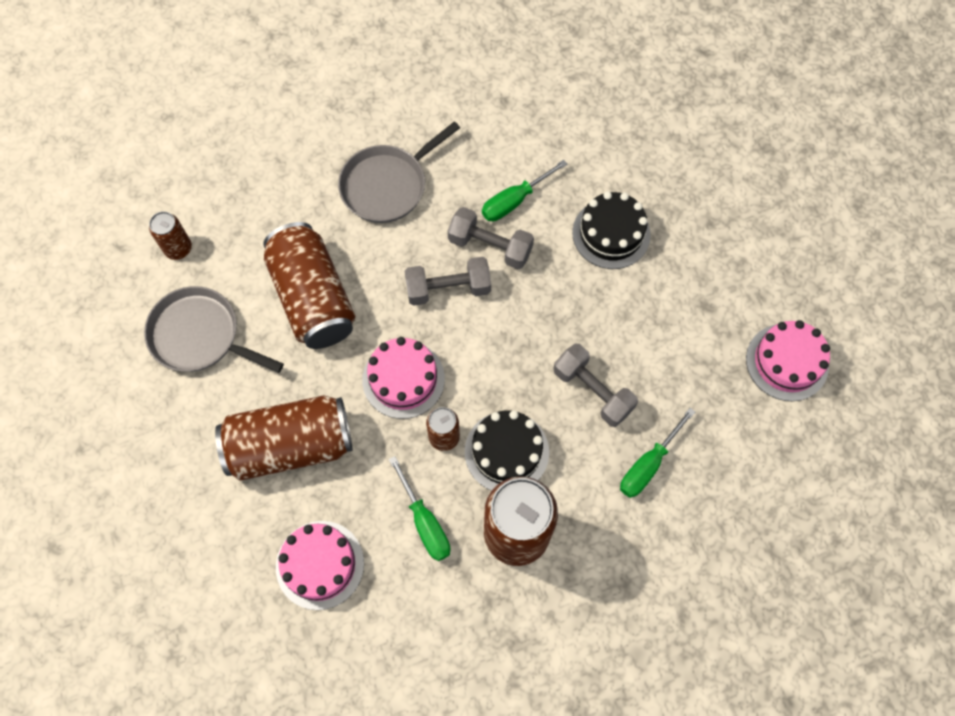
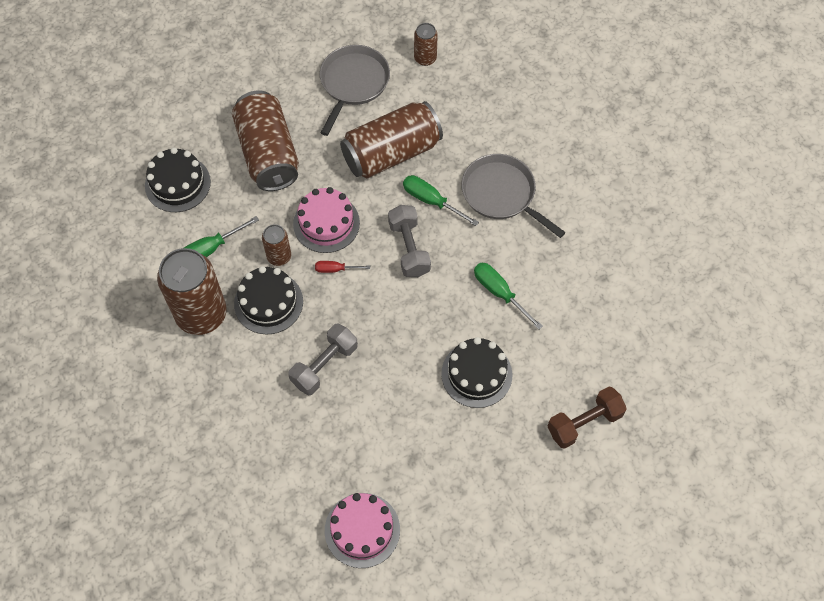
camera: 85 degrees right, 5 degrees down
(320, 565) = (177, 184): pink cake -> black cake
(468, 372) = (336, 269): none -> red screwdriver
(490, 246) = (452, 277): grey dumbbell -> none
(648, 464) = (261, 412): green screwdriver -> green screwdriver (431, 201)
(669, 140) = (584, 423): none -> brown dumbbell

